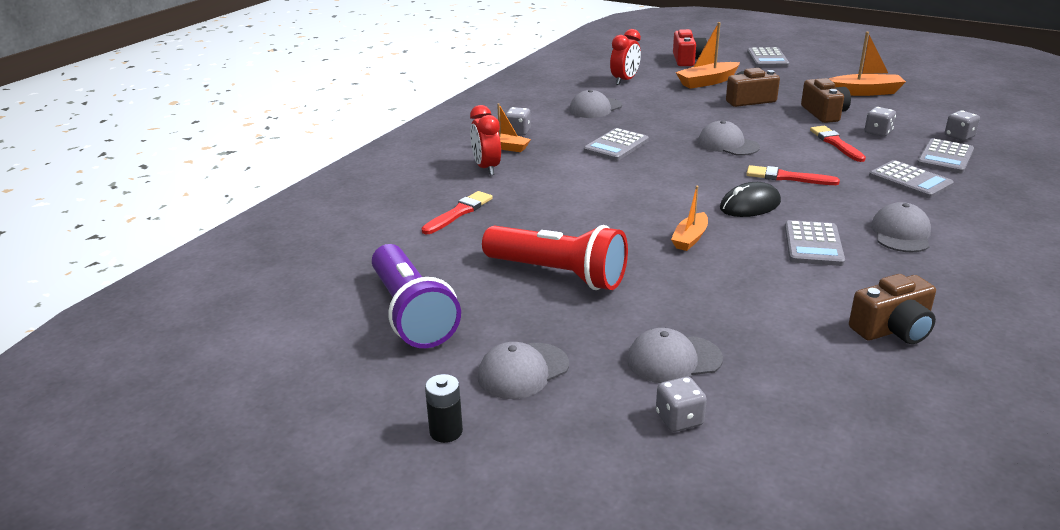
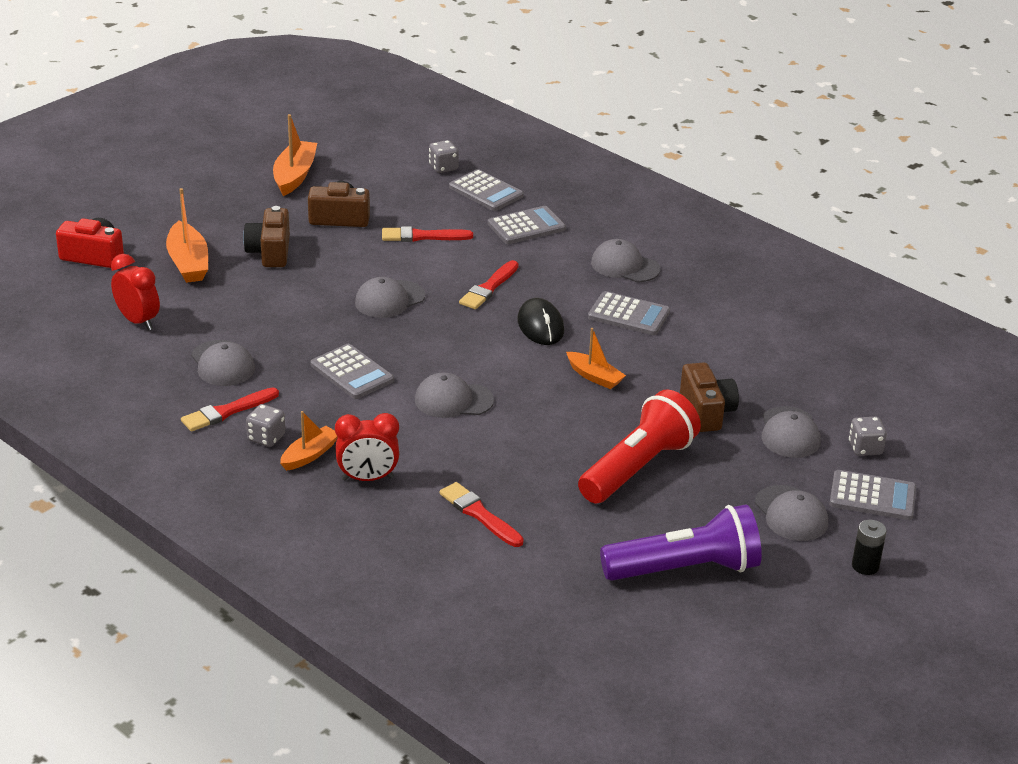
camera: 80 degrees left, 5 degrees up
(541, 117) = (227, 411): none -> red brush
(607, 184) = (453, 400): none -> grey cap
(767, 58) = (136, 200): grey calculator -> grey calculator (872, 496)
(878, 132) = (409, 205): grey dice -> none
(893, 329) = (770, 321): brown camera -> brown camera (706, 412)

